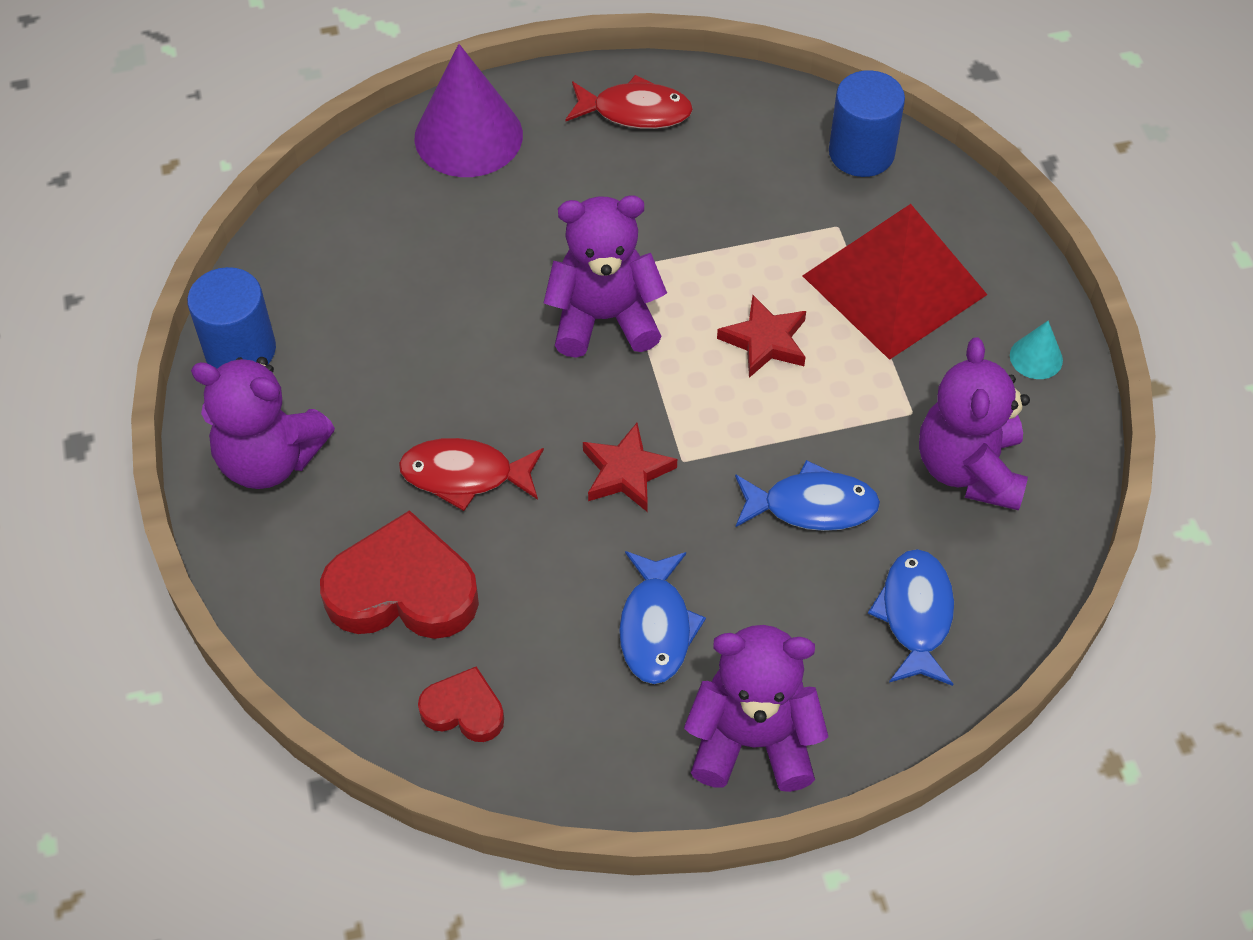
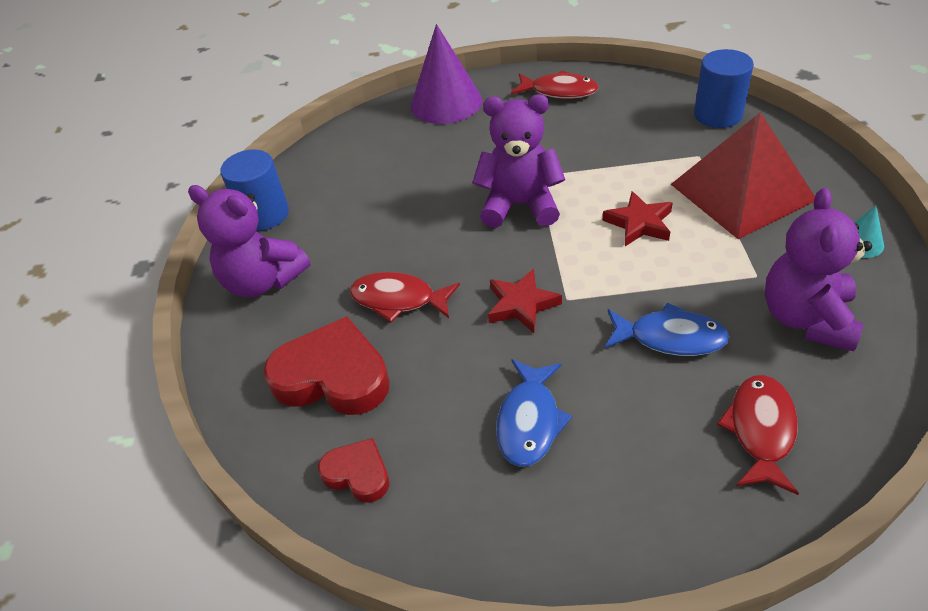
camera: 15 degrees right, 10 degrees down
(752, 740) = (604, 526): purple teddy bear -> none
(915, 615) = (760, 430): blue fish -> red fish

